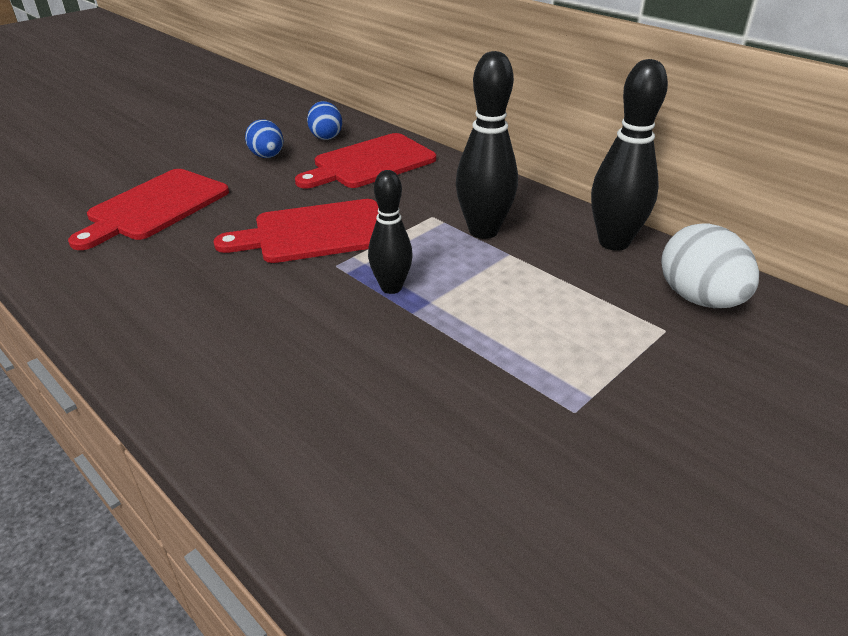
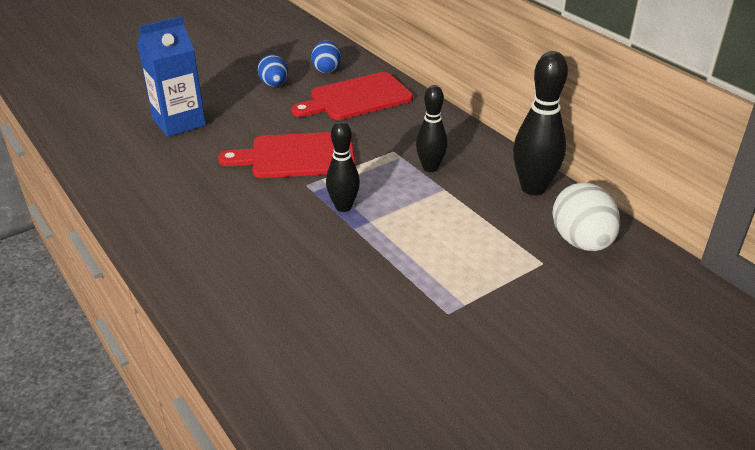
camera: 10 degrees right, 0 degrees up
(154, 207) = (179, 122): red cutting board -> blue carton
(483, 231) = (430, 168): black bowling pin -> black bowling pin, size x0.64

